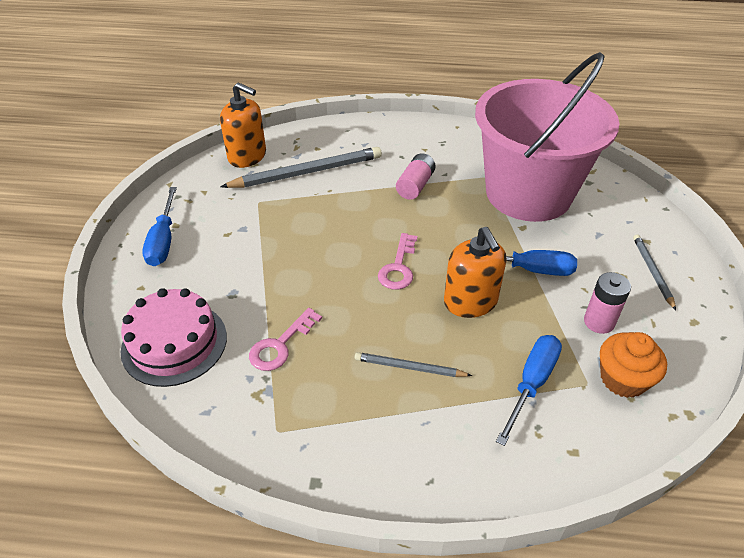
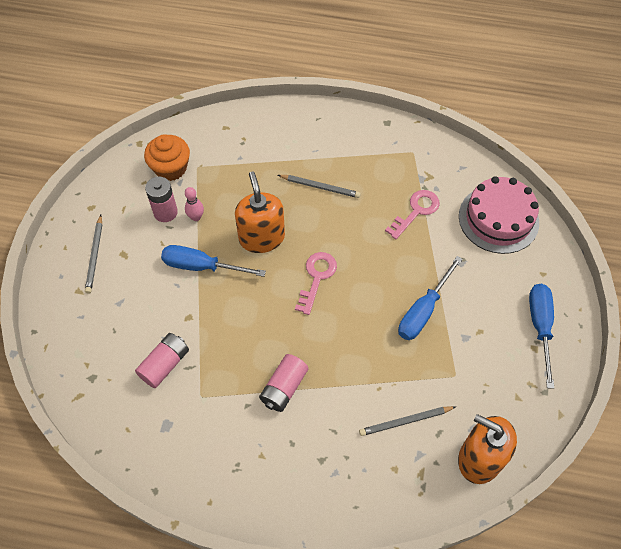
camera: 175 degrees left, 15 degrees up
(306, 172) = (405, 421): grey pencil -> grey pencil, size x0.53
(528, 193) = (165, 364): pink bucket -> pink battery
(531, 383) = (236, 170): blue screwdriver -> blue screwdriver (423, 311)
(558, 319) = (196, 217): none -> pink bowling pin

